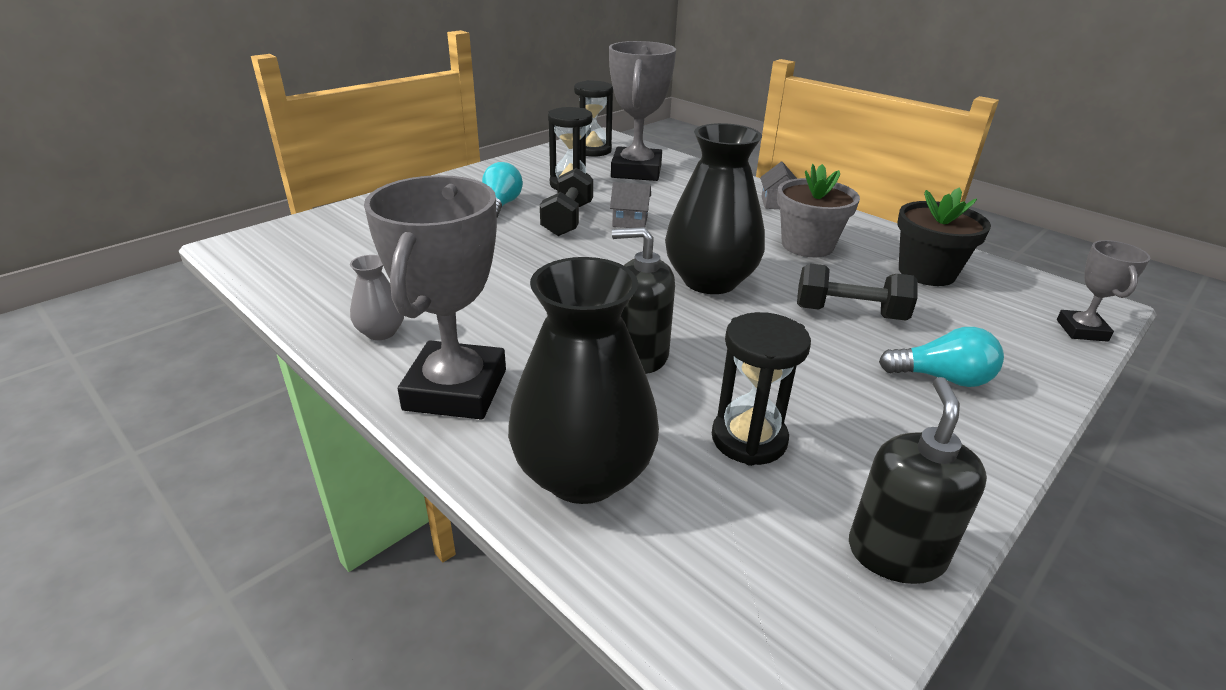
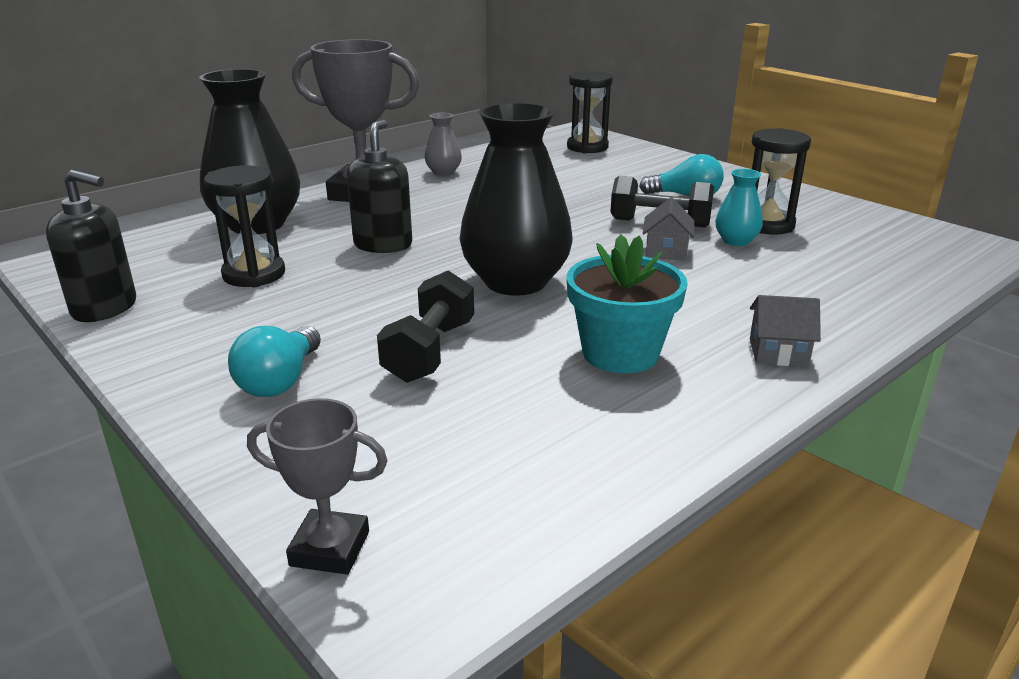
camera: 95 degrees right, 5 degrees down
(593, 150) = (912, 238): black hourglass -> black hourglass (587, 147)
(605, 197) = (736, 241): none -> turquoise vase
(636, 171) = (847, 261): grey trophy -> none
(807, 245) = (620, 353): grey flower pot -> turquoise flower pot
(926, 272) = (538, 440): black flower pot -> none

